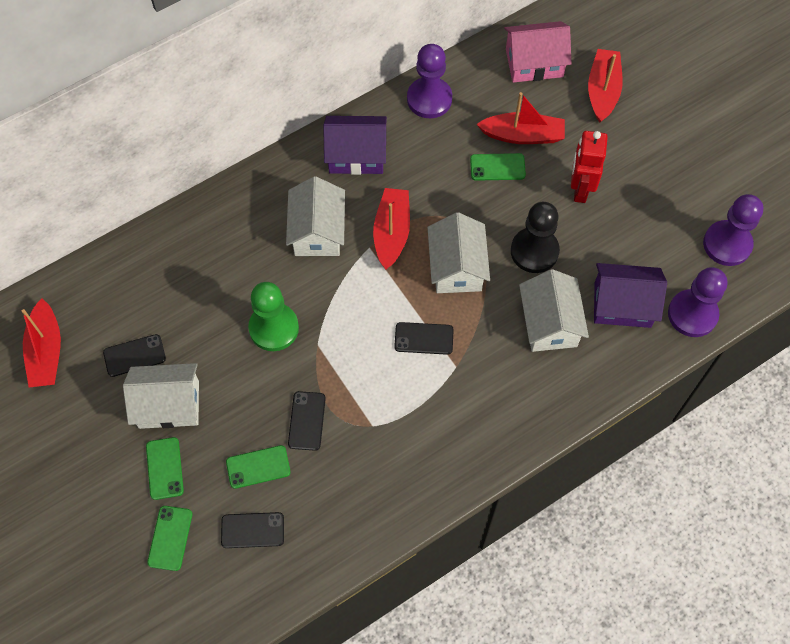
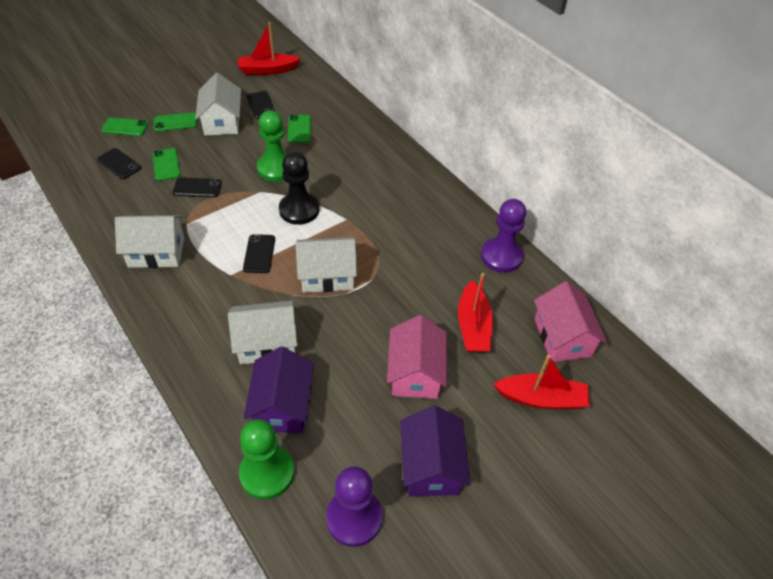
camera: 85 degrees right, 15 degrees down
(252, 530) = (119, 164): black phone -> black phone turned 45 degrees counterclockwise
(317, 231) = (360, 189): white house -> white house (156, 252)
(356, 155) = (435, 210): purple house -> purple house (431, 466)
(391, 232) = (360, 232): red boat -> none
(497, 167) = (434, 306): green phone -> green phone (299, 129)
(534, 251) = (343, 333): black pawn -> black pawn (299, 210)
(580, 189) = (415, 373): red robot -> pink house
(692, 314) = (267, 473): purple pawn -> green pawn

